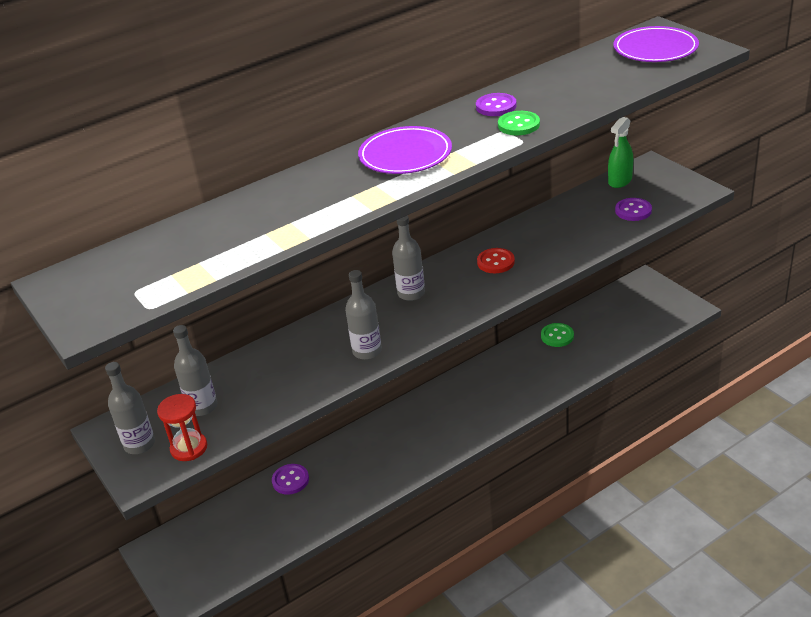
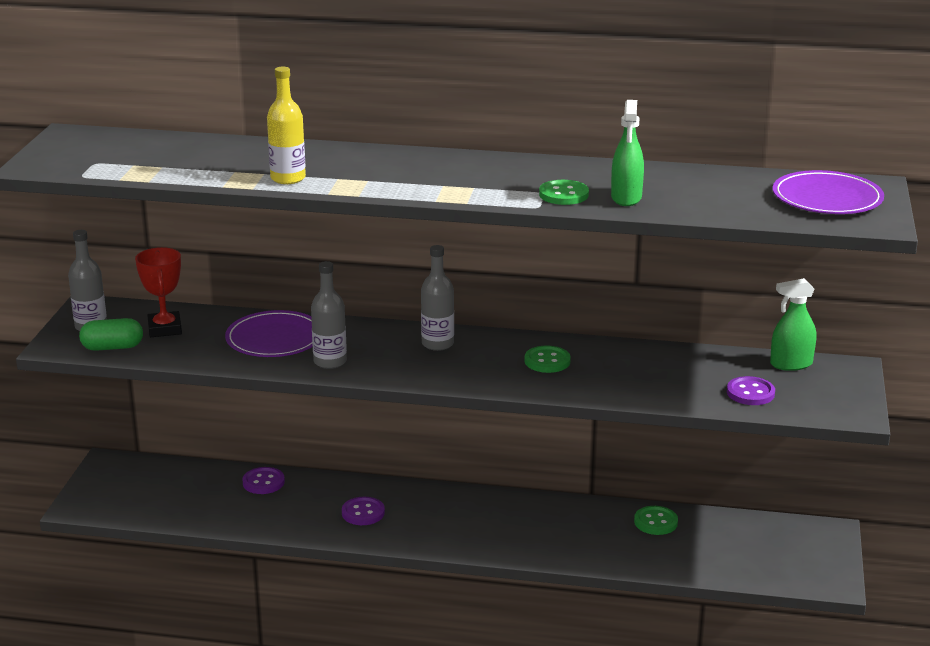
camera: 40 degrees right, 10 degrees down
(189, 448) = (112, 347): red hourglass -> green capsule
(202, 407) = (165, 329): grey bottle -> red trophy
(317, 216) = (288, 178): none -> yellow bottle
(405, 154) = (434, 172): purple plate -> purple plate (275, 339)
(495, 262) = (547, 361): red button -> green button
(496, 106) = (580, 174): purple button -> purple button (363, 513)
(557, 107) = (626, 198): none -> green spray bottle

